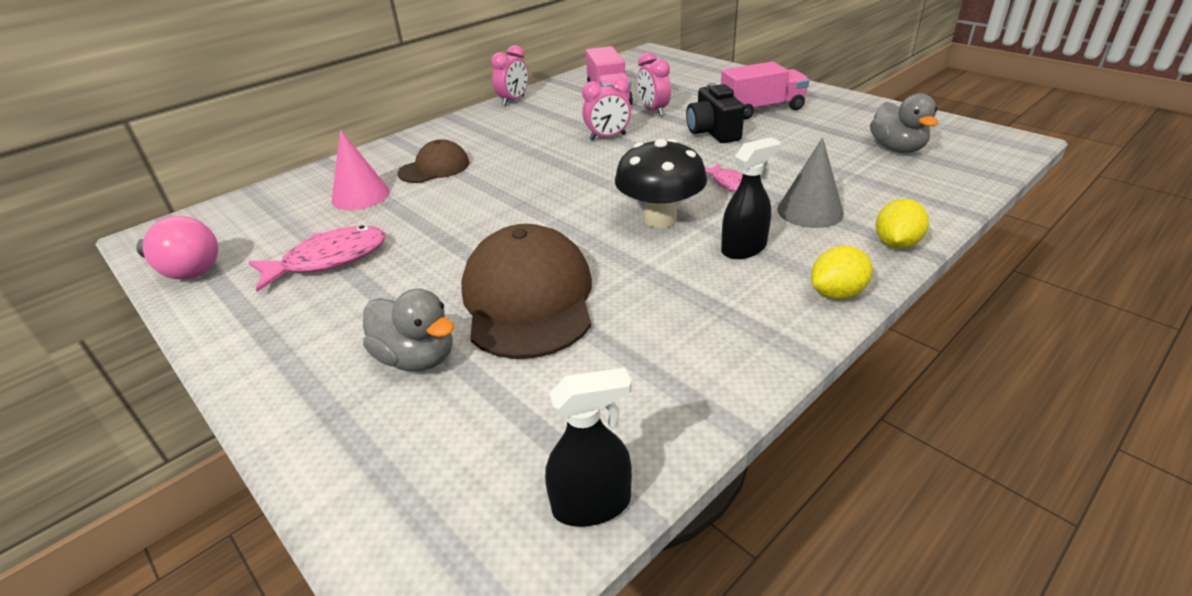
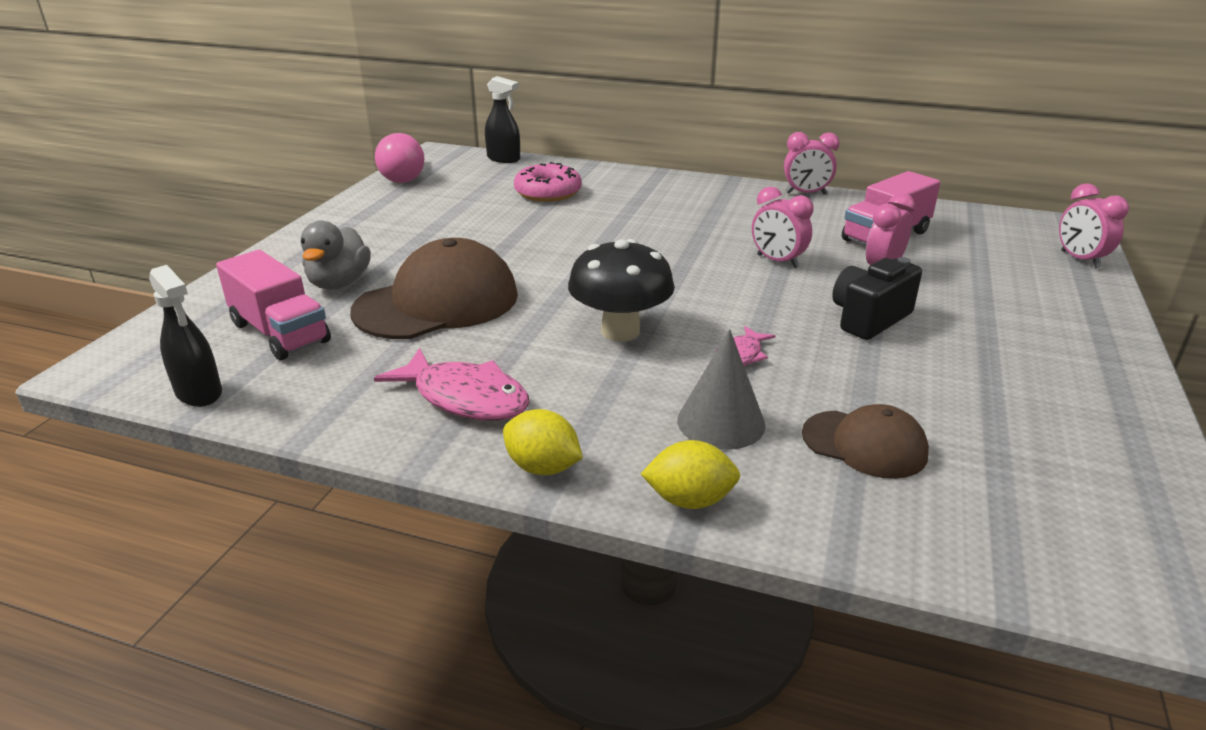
camera: 60 degrees right, 5 degrees down
(329, 260) = (446, 214): pink fish -> pink fish (465, 398)
(360, 195) = (548, 192): pink cone -> pink donut
(434, 168) = (622, 203): brown cap -> brown cap (864, 444)
(691, 63) = (1079, 259): none -> pink clock
(744, 248) = (596, 392): black spray bottle -> black spray bottle (504, 159)
(761, 109) = (989, 339): pink truck -> pink truck (280, 333)
(897, 148) = (998, 473): grey duck -> none

